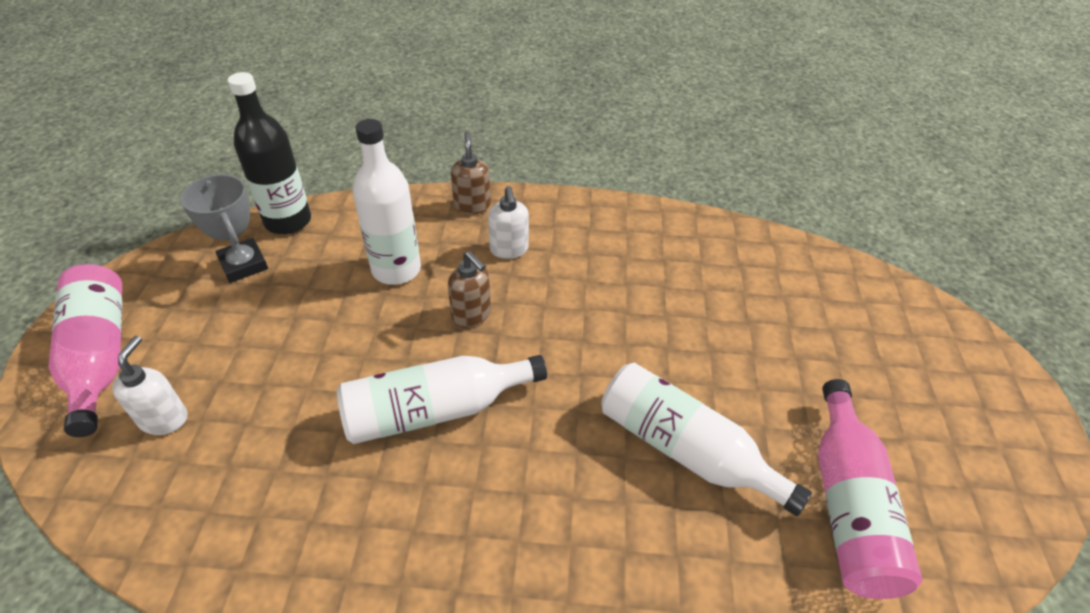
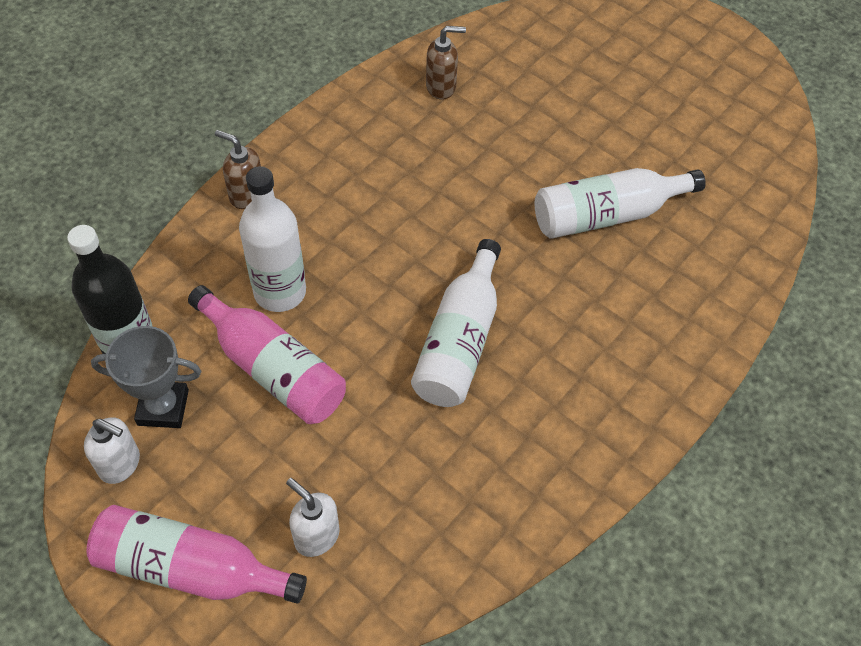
camera: 55 degrees left, 10 degrees up
(472, 315) = (381, 267): brown soap dispenser -> brown soap dispenser (441, 87)
(509, 249) = (328, 201): white soap dispenser -> white soap dispenser (120, 464)
(848, 505) = (705, 163): pink bottle -> pink bottle (273, 369)

